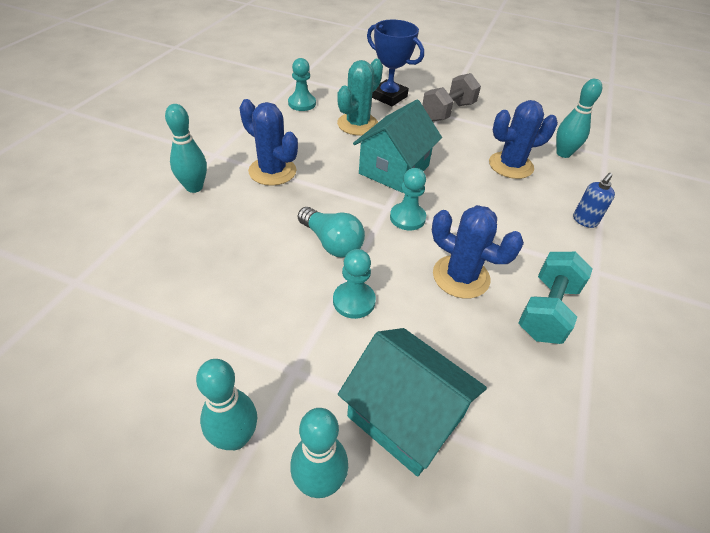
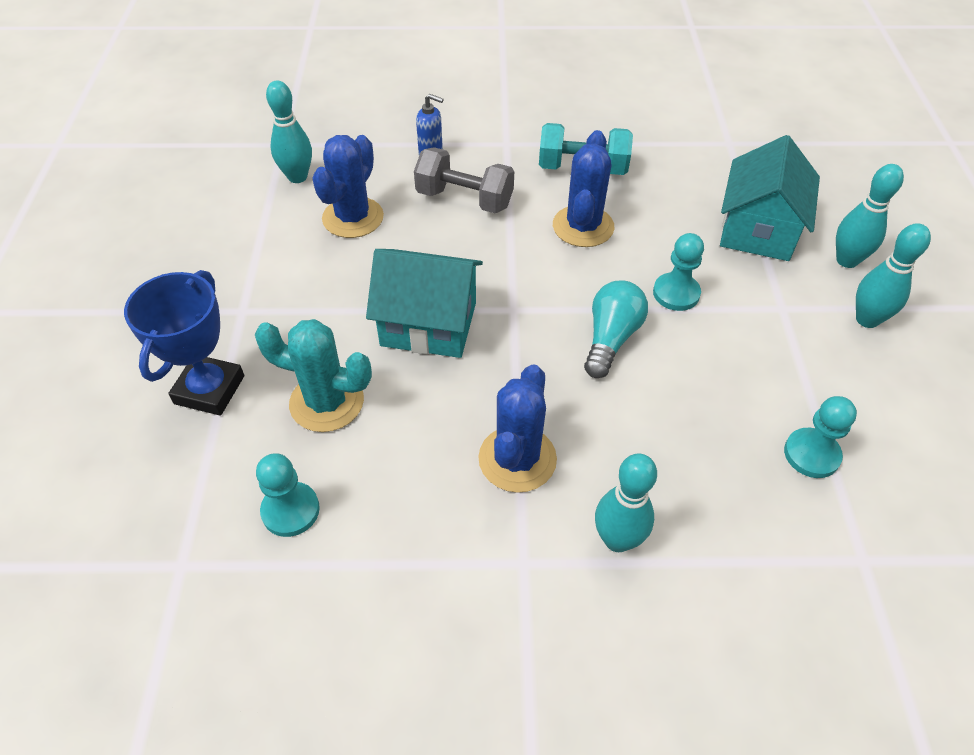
camera: 110 degrees left, 5 degrees up
(407, 218) = (520, 286): turquoise pawn -> turquoise pawn (811, 454)
(448, 112) = (232, 303): grey dumbbell -> grey dumbbell (464, 199)
(510, 165) = (353, 218): blue cactus -> blue cactus turned 60 degrees clockwise

